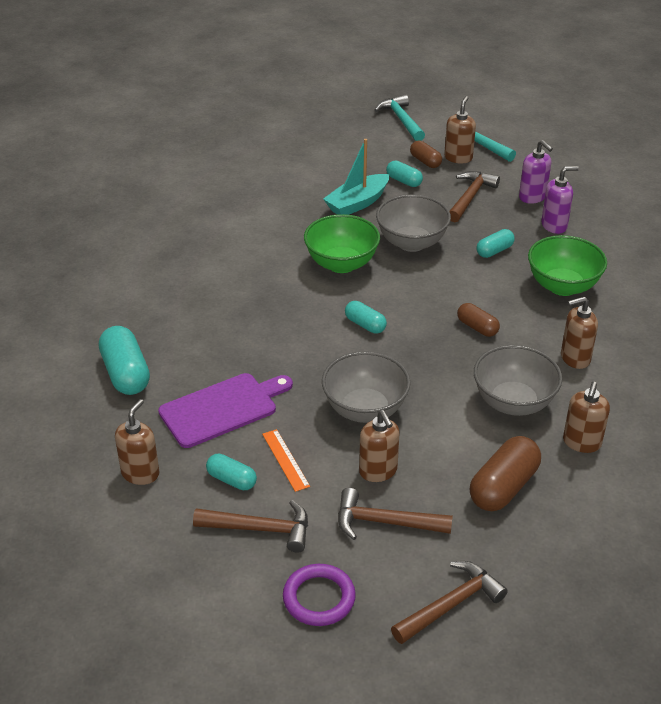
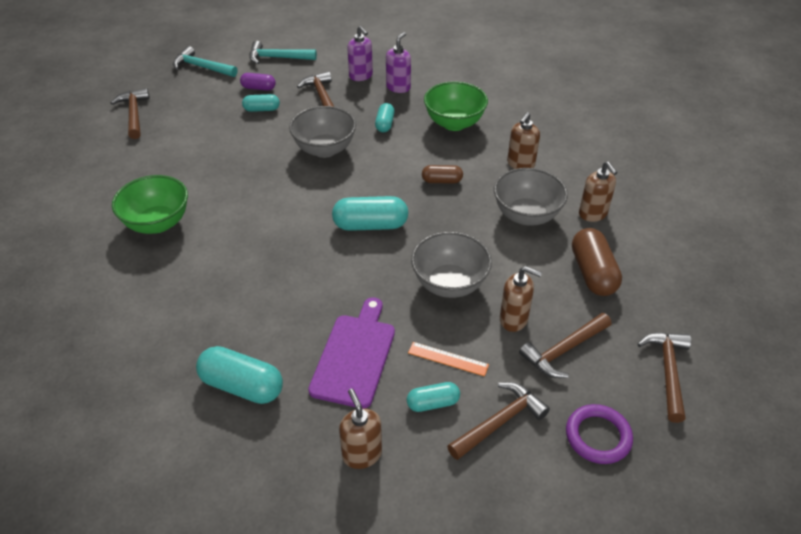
camera: 45 degrees left, 5 degrees up
(300, 133) = (134, 114): none -> brown hammer
(341, 264) = (296, 192): green bowl -> green bowl (157, 223)
(357, 203) = (249, 143): turquoise boat -> none
(365, 325) = (370, 225): turquoise capsule -> turquoise capsule, size x1.72
(425, 161) = (258, 88): brown capsule -> purple capsule
(458, 158) = (278, 74): brown soap dispenser -> none
(532, 197) = (361, 76): purple soap dispenser -> purple soap dispenser turned 45 degrees clockwise

